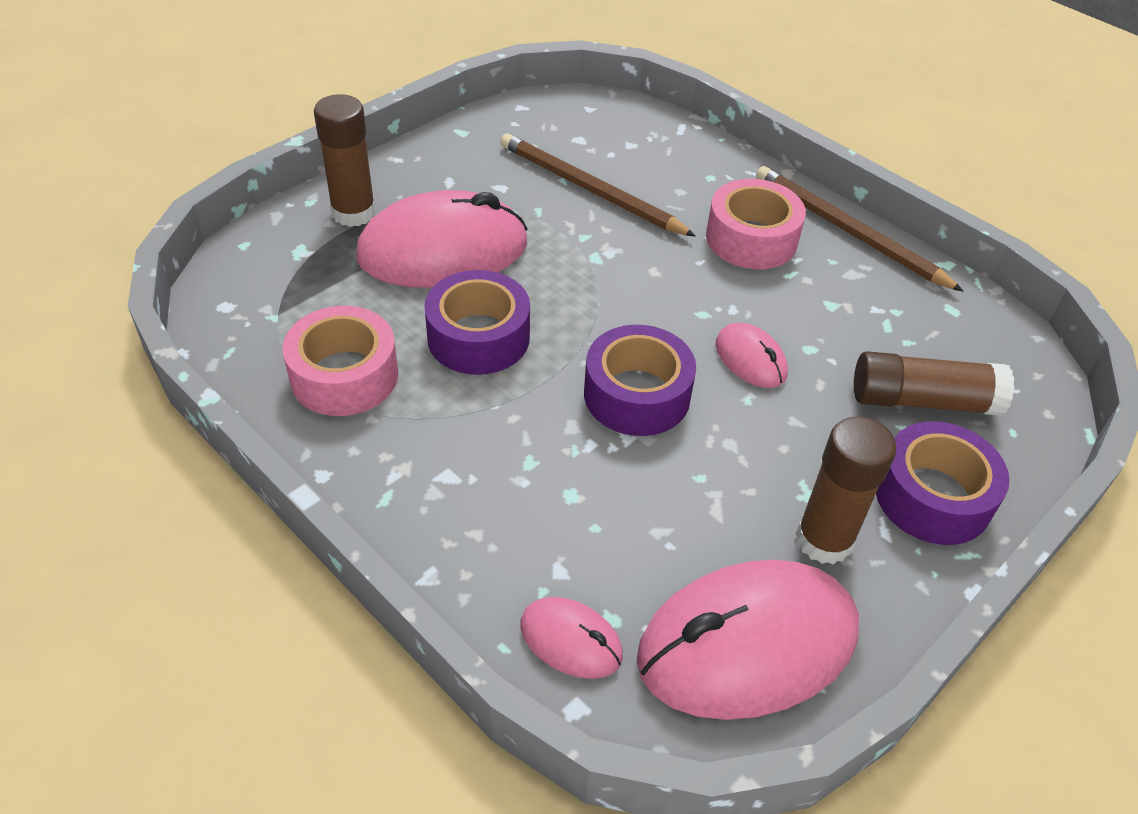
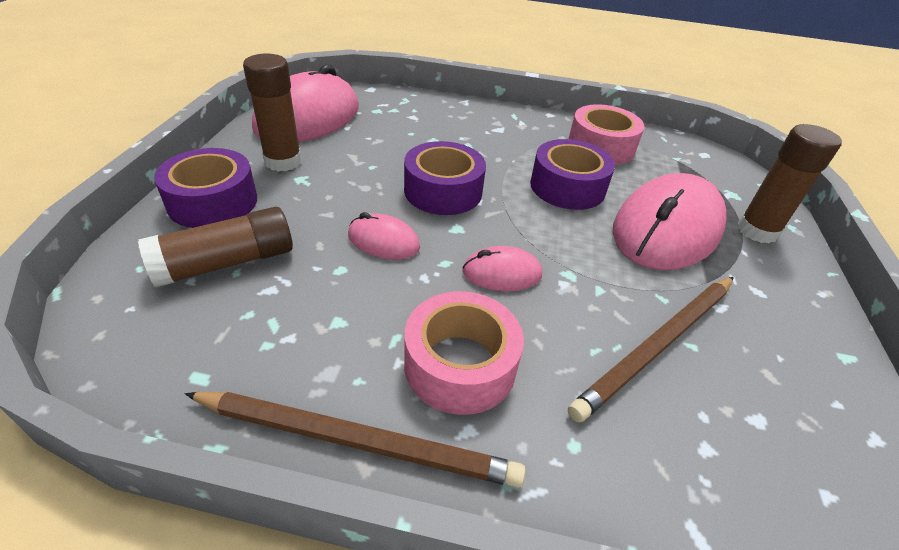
camera: 145 degrees right, 5 degrees down
(571, 640) = (388, 101): pink mouse -> pink mouse (502, 273)
(589, 189) = (658, 345): brown pencil -> brown pencil turned 135 degrees clockwise

